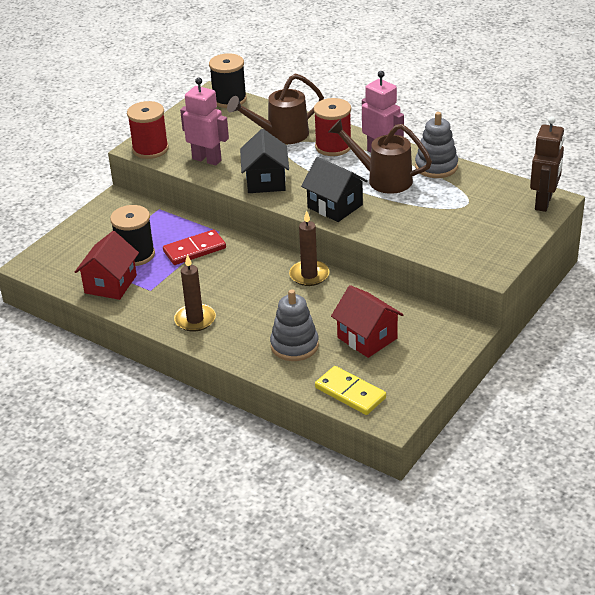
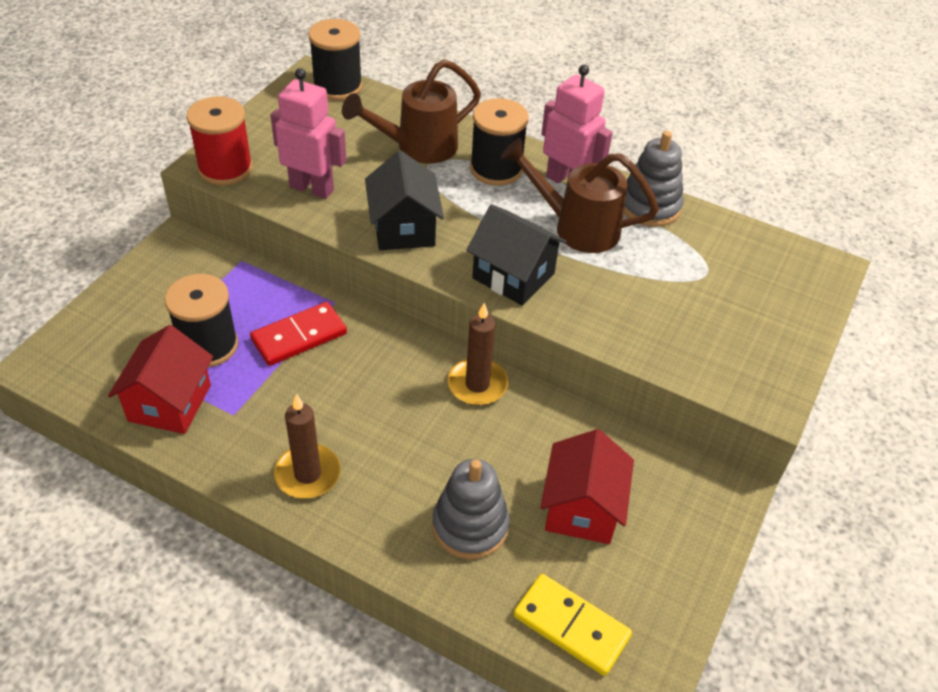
camera: 10 degrees left, 10 degrees up
(333, 146) = (496, 169): red spool -> black spool
(367, 338) = (581, 508): red house -> red house turned 60 degrees clockwise
(544, 203) = (816, 272): brown robot -> none

